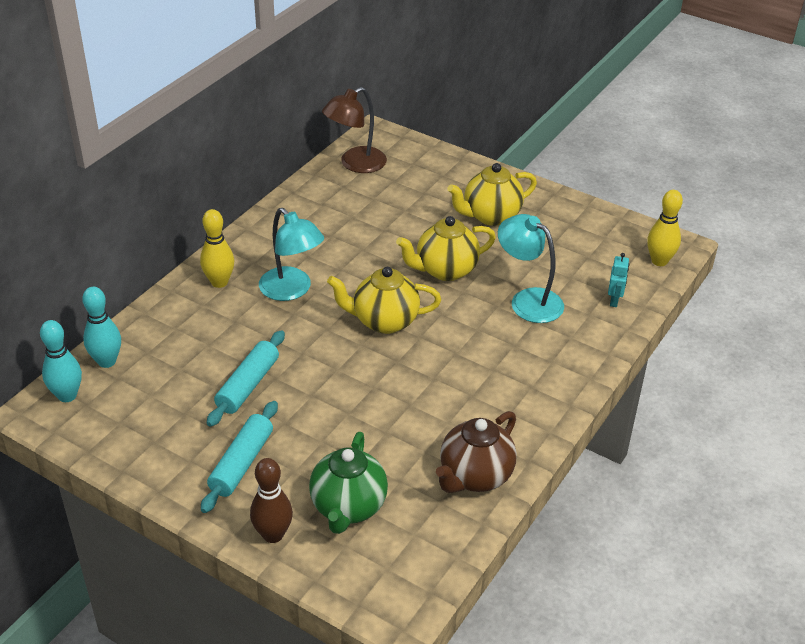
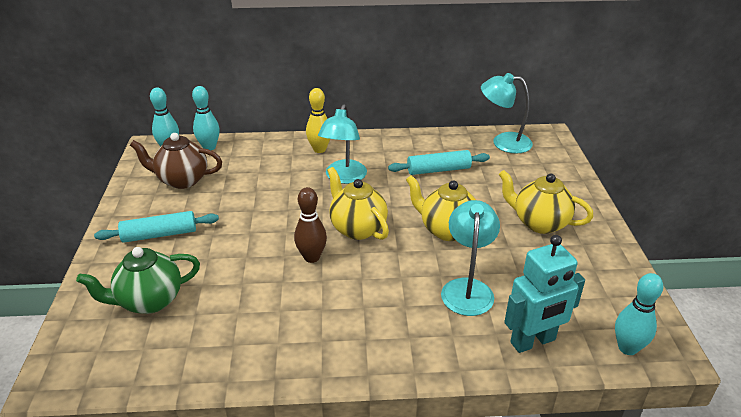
camera: 55 degrees right, 5 degrees down
(248, 385) = (235, 203): turquoise rolling pin -> turquoise rolling pin (438, 170)
(273, 535) = (100, 279): brown bowling pin -> brown bowling pin (312, 257)
(355, 164) = (503, 142): brown lamp -> turquoise lamp
(475, 476) = (230, 353): brown teapot -> brown teapot (182, 180)
(614, 300) = (533, 341): turquoise robot -> turquoise robot, size x2.06
(659, 261) = (627, 348): yellow bowling pin -> turquoise bowling pin

